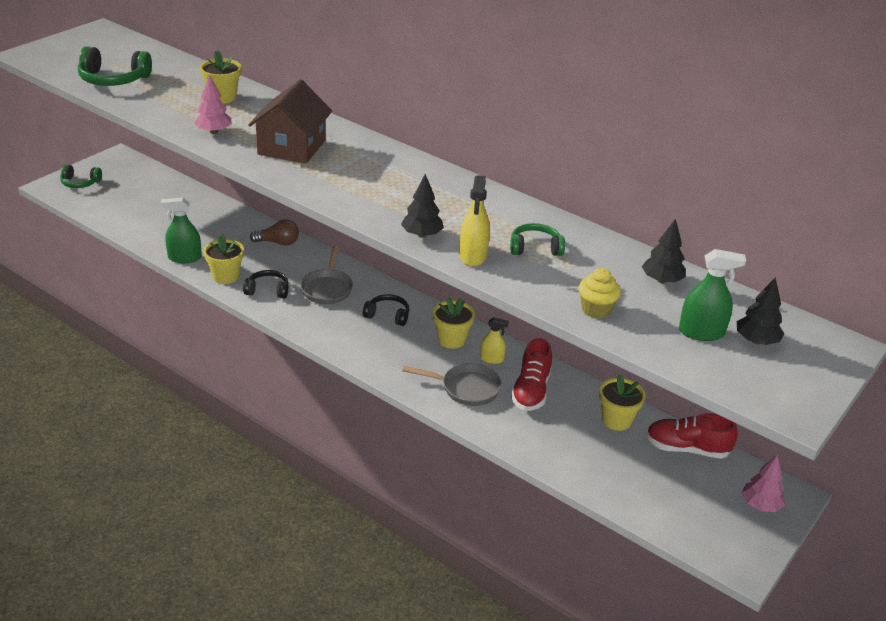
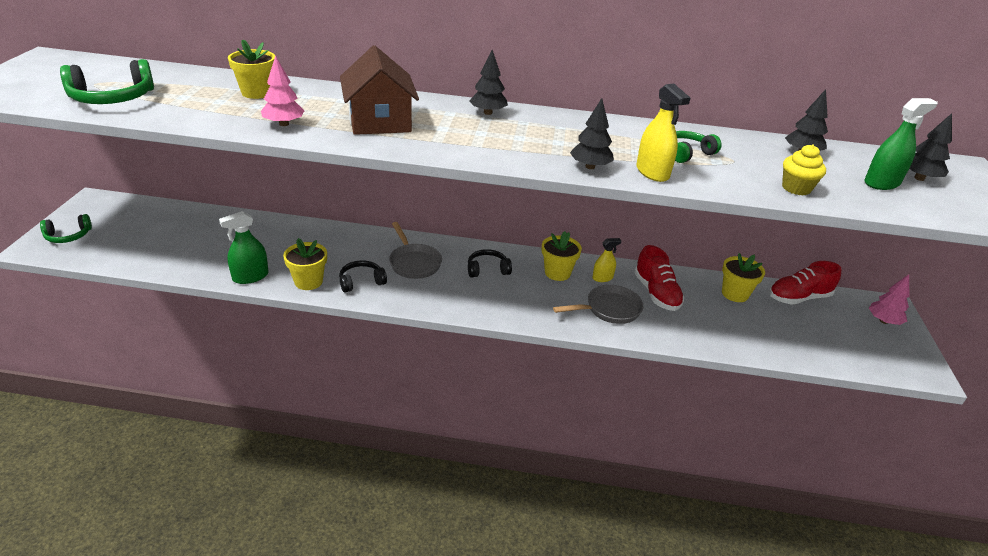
camera: 30 degrees left, 0 degrees up
(278, 242) = (331, 236): brown light bulb -> none
(396, 161) = (488, 113): none -> black tree

